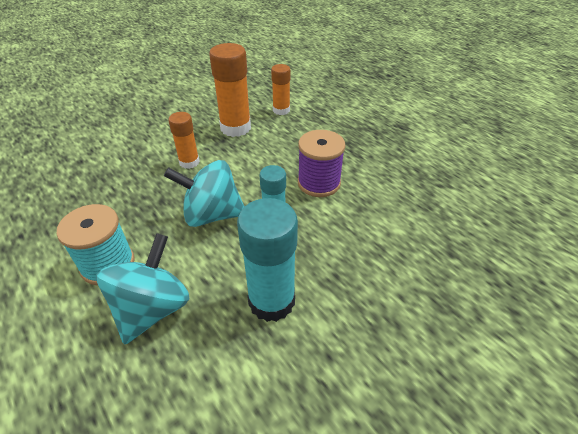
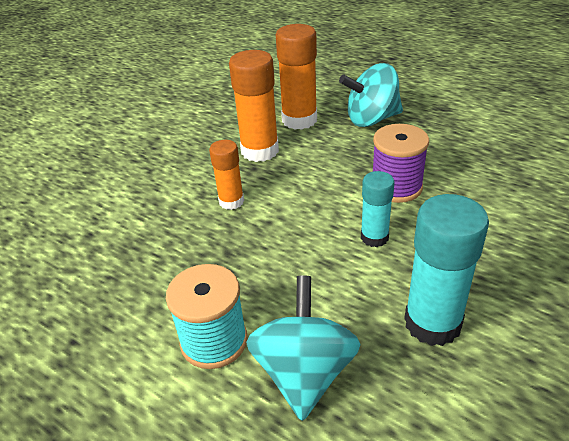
camera: 15 degrees left, 5 degrees down
(212, 214) = (300, 252): turquoise spinning top -> turquoise spinning top (371, 119)
(281, 110) = (299, 120): orange glue stick -> orange glue stick, size x1.68

